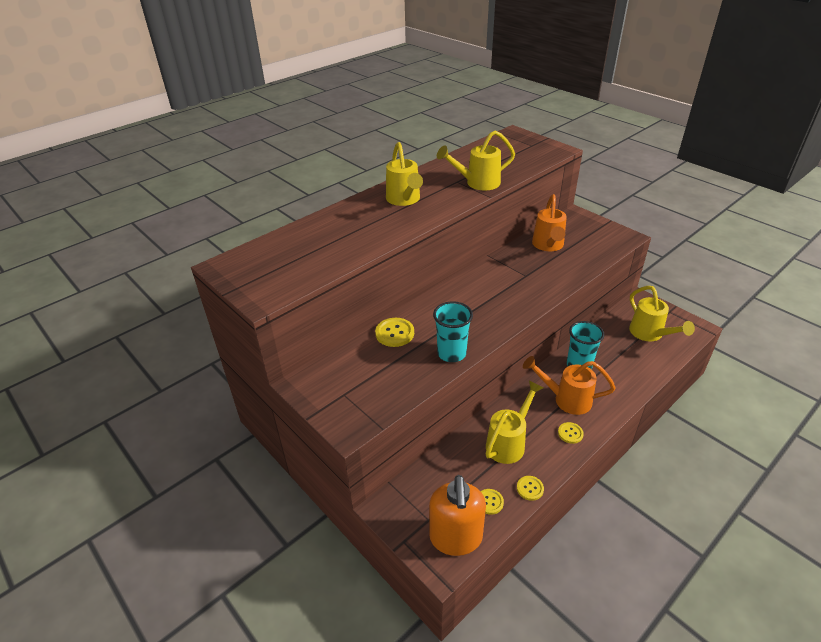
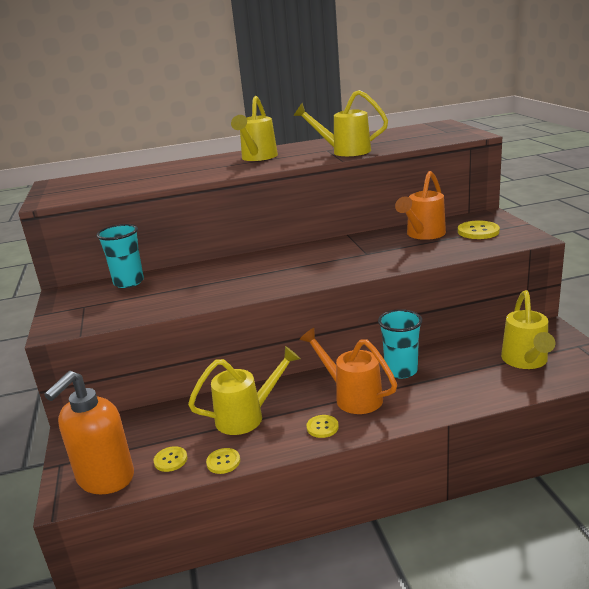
camera: 30 degrees right, 15 degrees down
(394, 333) = (182, 275): yellow button -> yellow button (478, 231)
(451, 353) = (212, 297): turquoise cup -> turquoise cup (129, 282)

